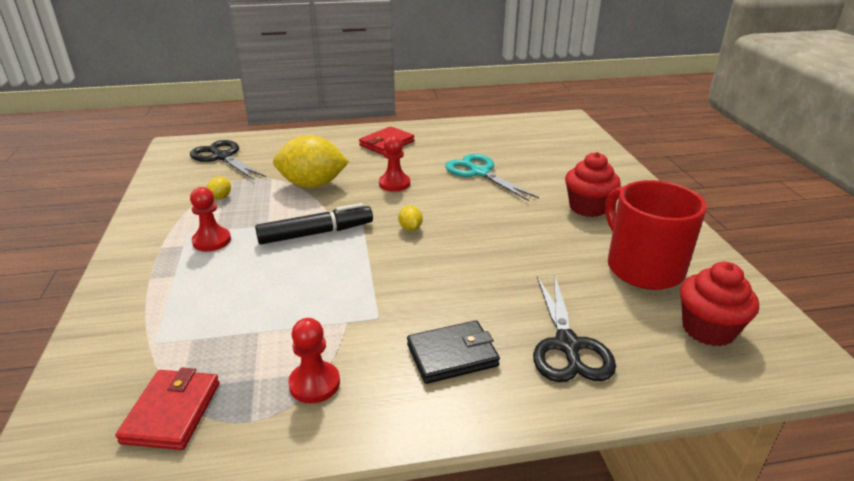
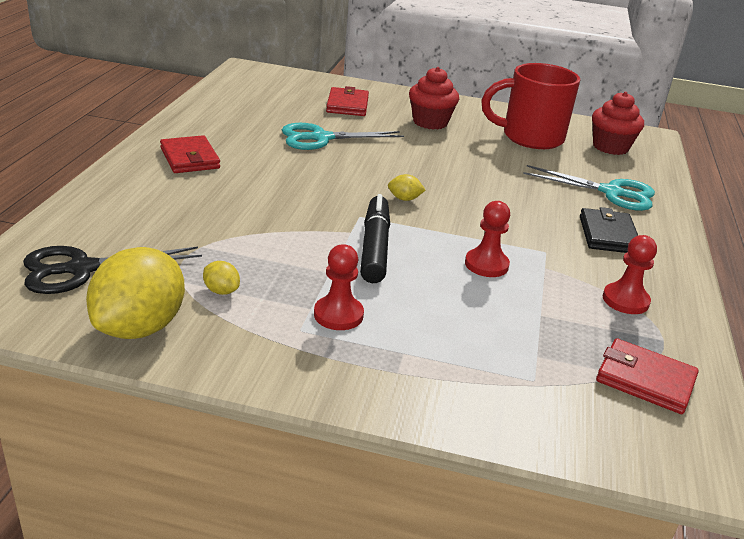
camera: 70 degrees left, 0 degrees up
(312, 185) = (252, 224): yellow lemon -> yellow lemon (140, 327)
(394, 184) = (301, 181): red pawn -> red pawn (486, 265)
(562, 166) = (347, 105): none -> red wallet
(567, 345) = (611, 192): black scissors -> turquoise scissors

